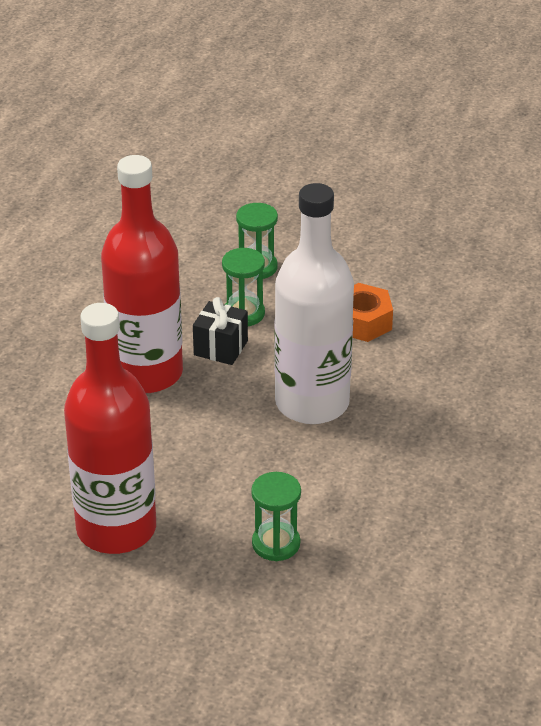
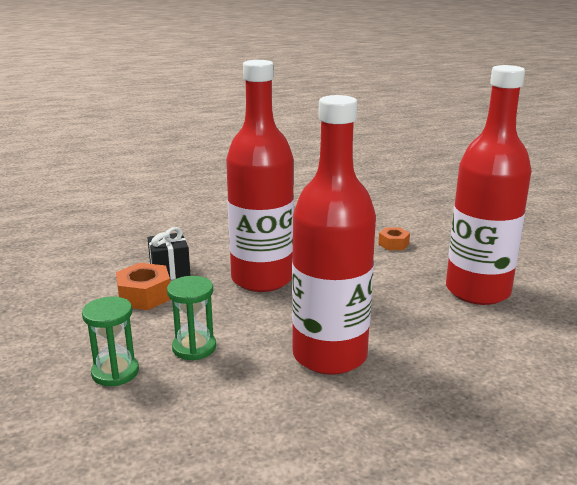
camera: 130 degrees left, 15 degrees down
(220, 348) = (252, 337): black gift -> black gift (170, 271)
(276, 544) = (393, 244): green hourglass -> orange nut
(312, 403) = (262, 279): white bottle -> red bottle

